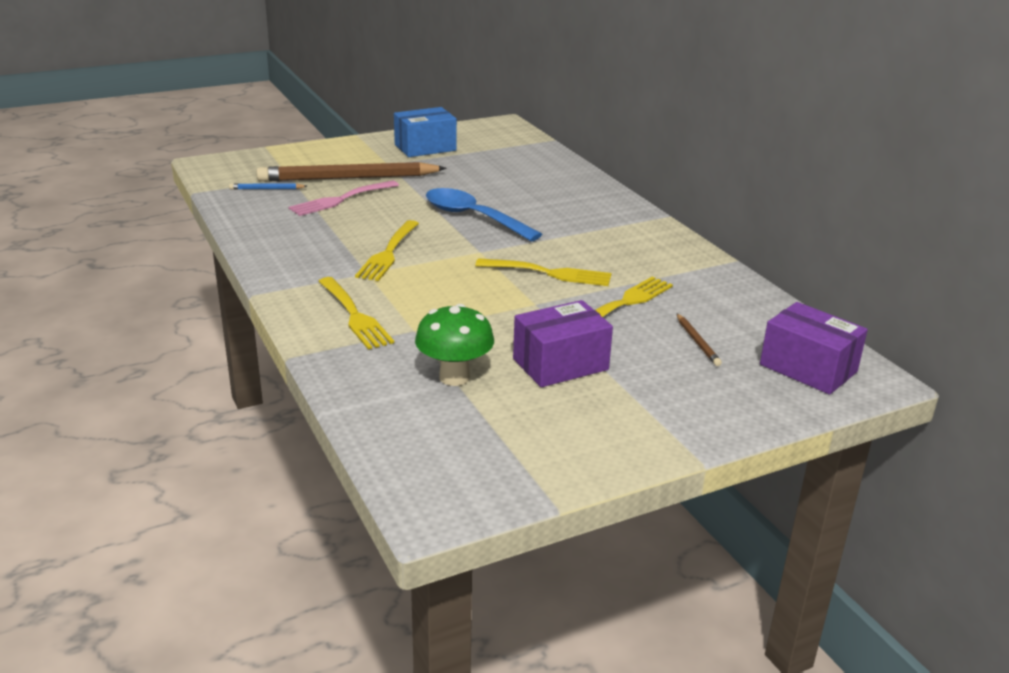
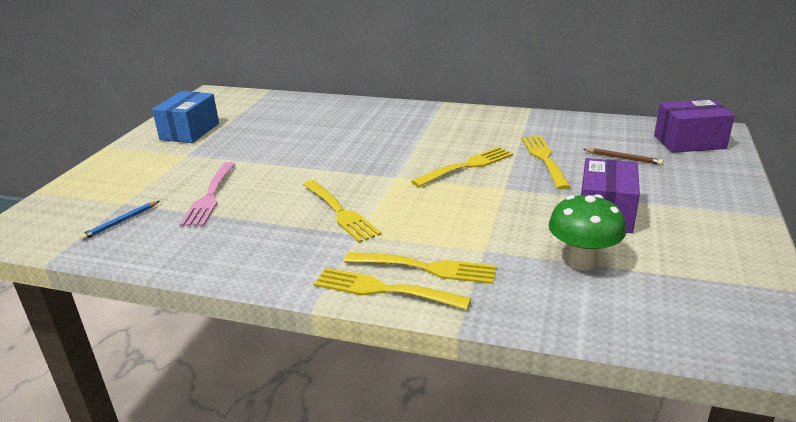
camera: 45 degrees left, 0 degrees up
(304, 310) = (384, 290): none -> yellow fork
(348, 178) = (177, 179): brown pencil -> none
(473, 217) = (338, 158): blue spoon -> none

